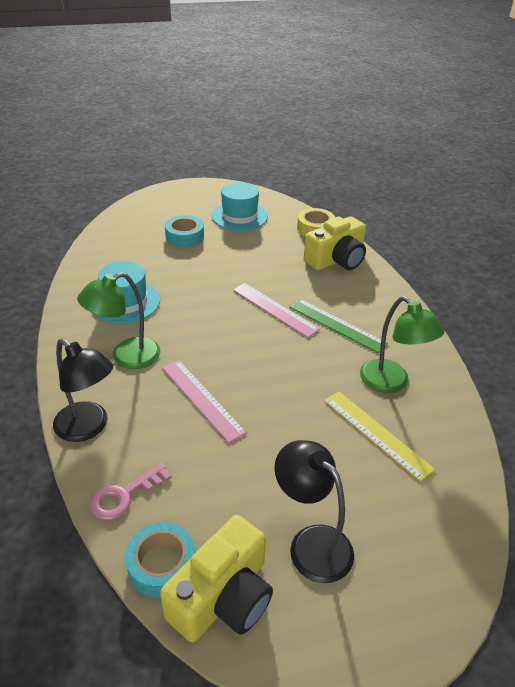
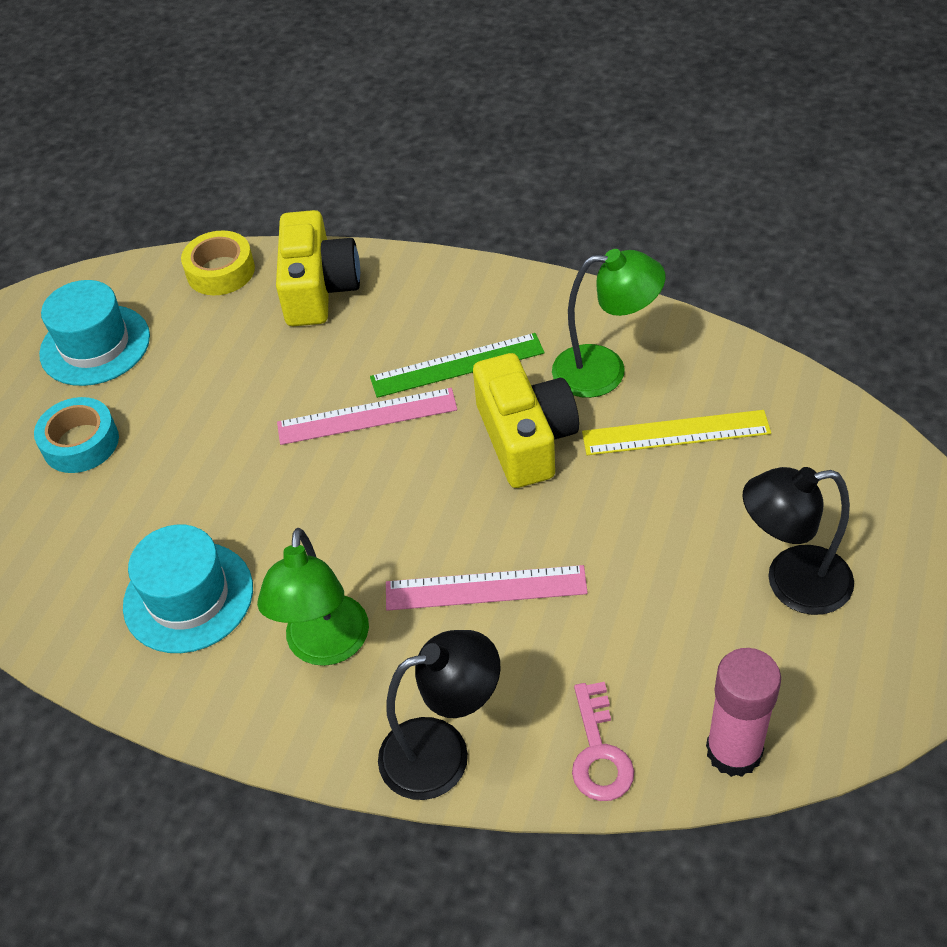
camera: 50 degrees left, 10 degrees up
(162, 565) = (734, 751): turquoise tape -> pink glue stick
(223, 597) = (813, 705): yellow camera -> yellow camera (525, 438)

